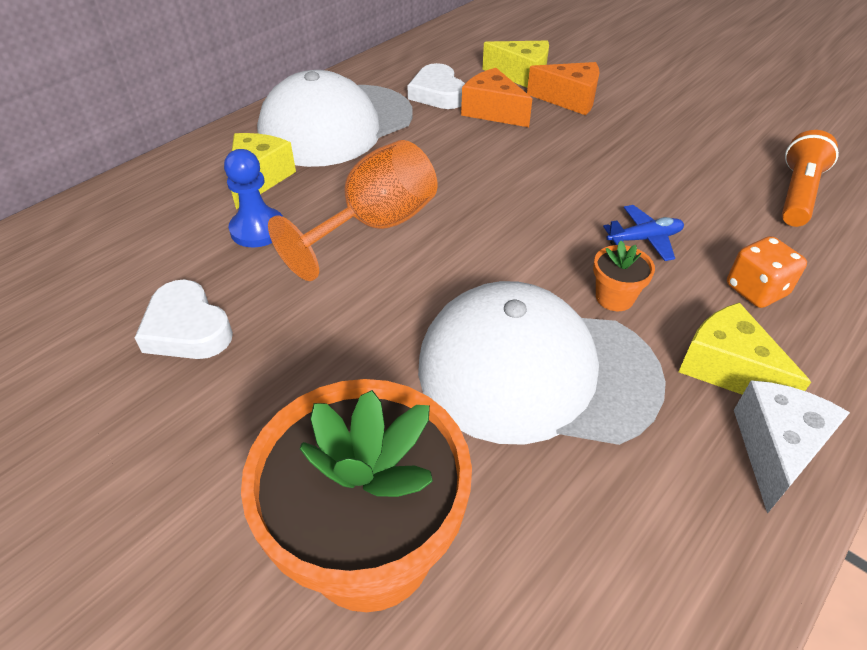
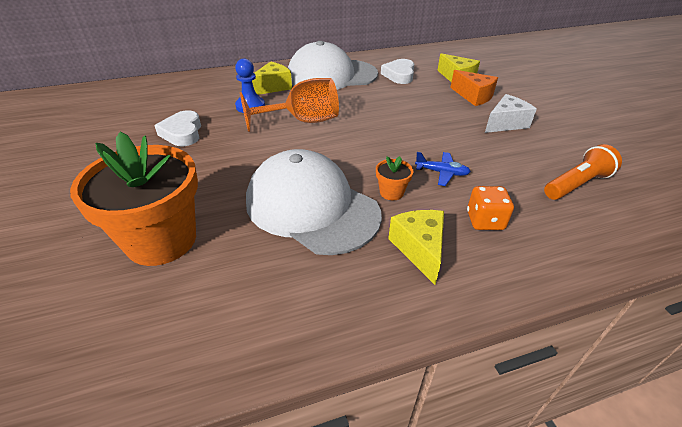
camera: 30 degrees right, 5 degrees down
(492, 111) = (420, 90): orange cheese -> none
(775, 449) = (403, 298): white cheese -> white cheese (505, 123)

